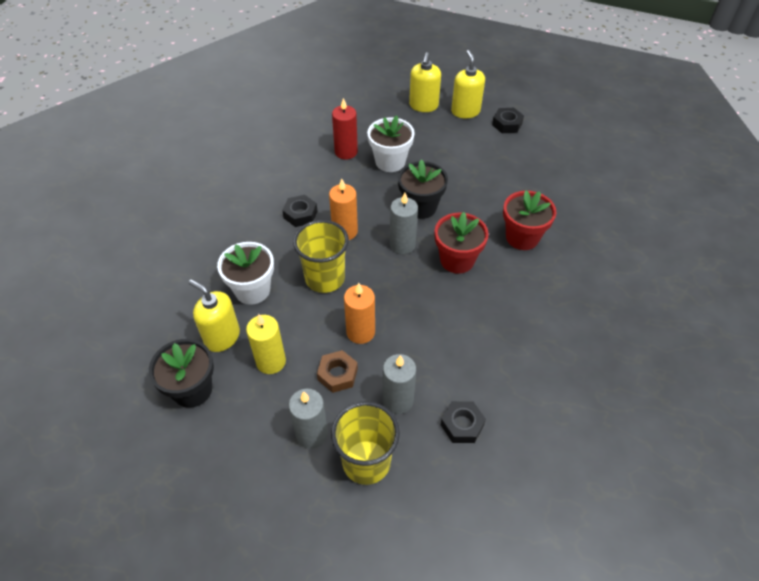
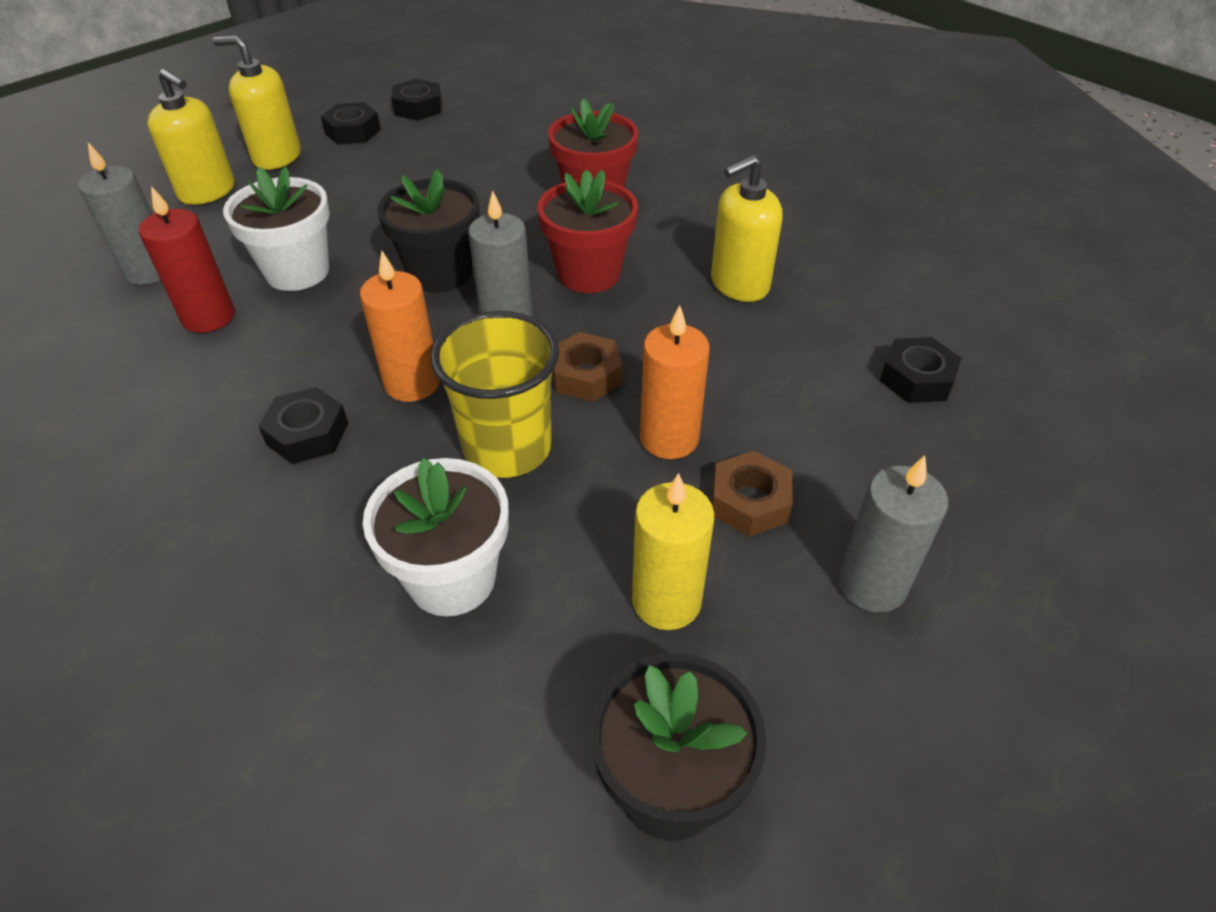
camera: 65 degrees left, 5 degrees down
(222, 337) = (549, 678): yellow soap dispenser -> yellow soap dispenser (739, 284)
(366, 462) = (955, 521): yellow cup -> none
(383, 287) = (586, 375): none -> brown nut
(398, 400) = (841, 437): grey candle -> grey candle (149, 271)
(548, 135) = (418, 108): none -> black nut

